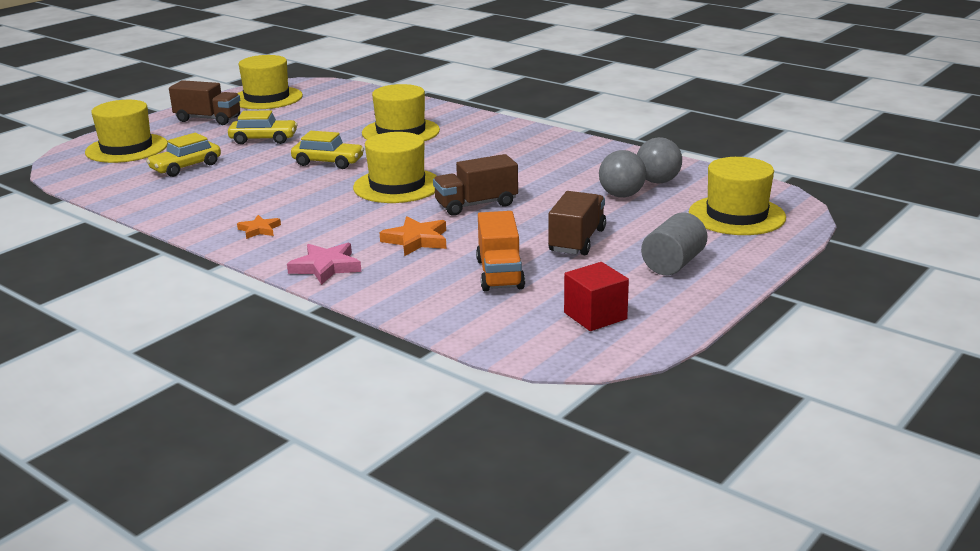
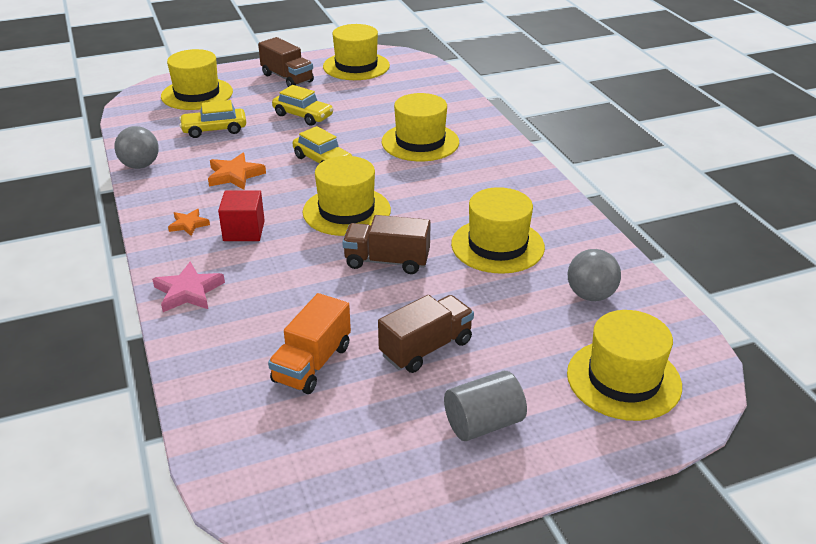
camera: 30 degrees right, 10 degrees up
(416, 240) = (290, 288): orange star -> orange star (235, 175)
(552, 174) = (497, 245): none -> yellow hat
(595, 316) = (334, 463): red cube -> red cube (244, 231)
(621, 195) = (533, 301): grey ball -> grey ball (140, 166)

